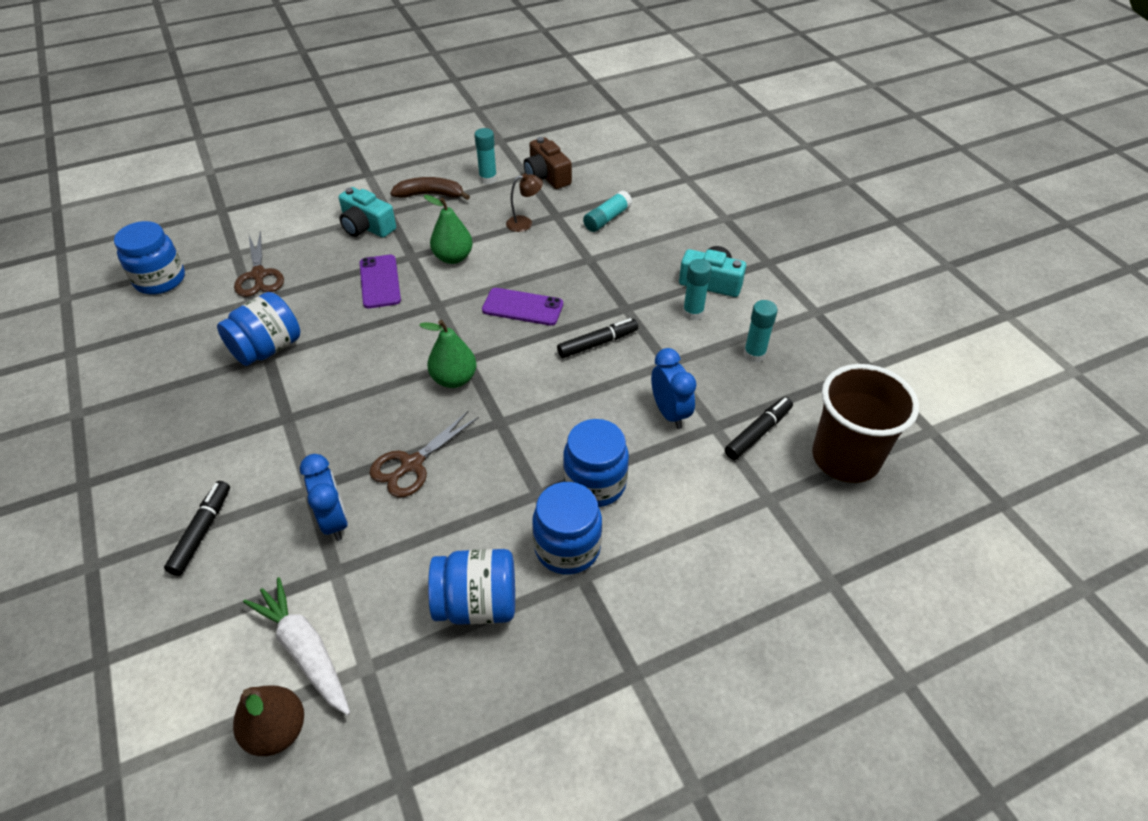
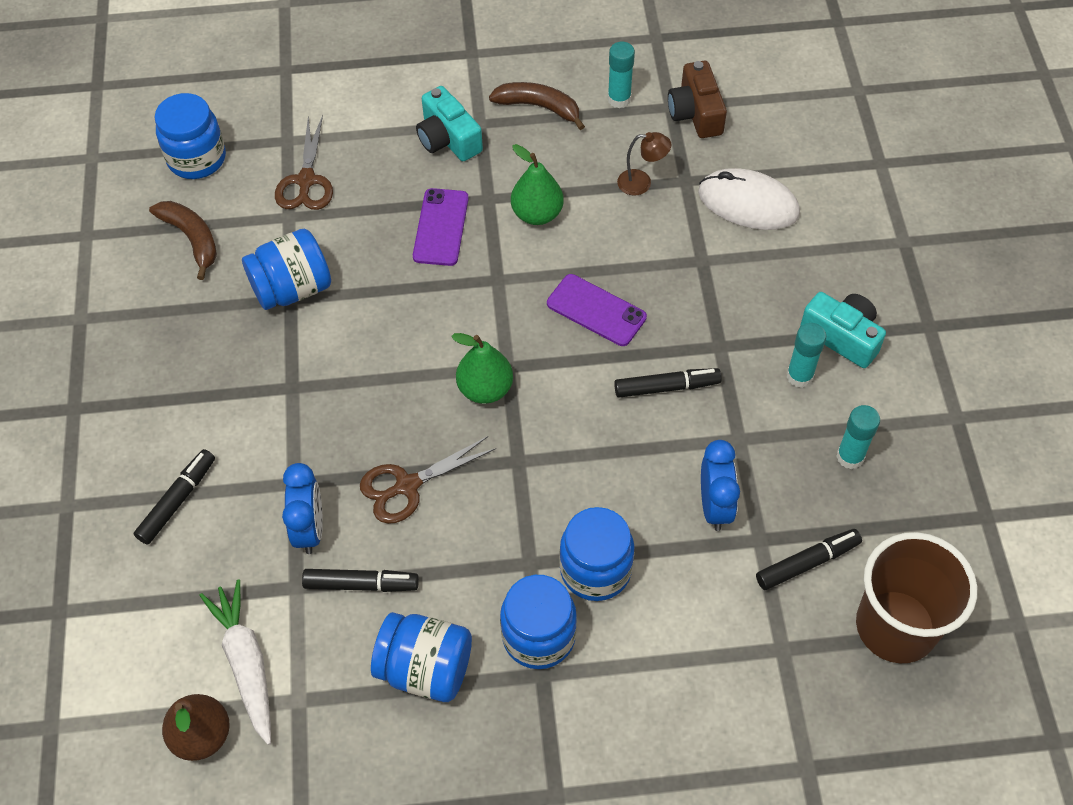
camera: 20 degrees right, 10 degrees up
(169, 334) = (192, 239): none -> brown banana
(395, 552) = (361, 584): none -> black marker
(607, 219) = (748, 203): turquoise glue stick -> white mouse

